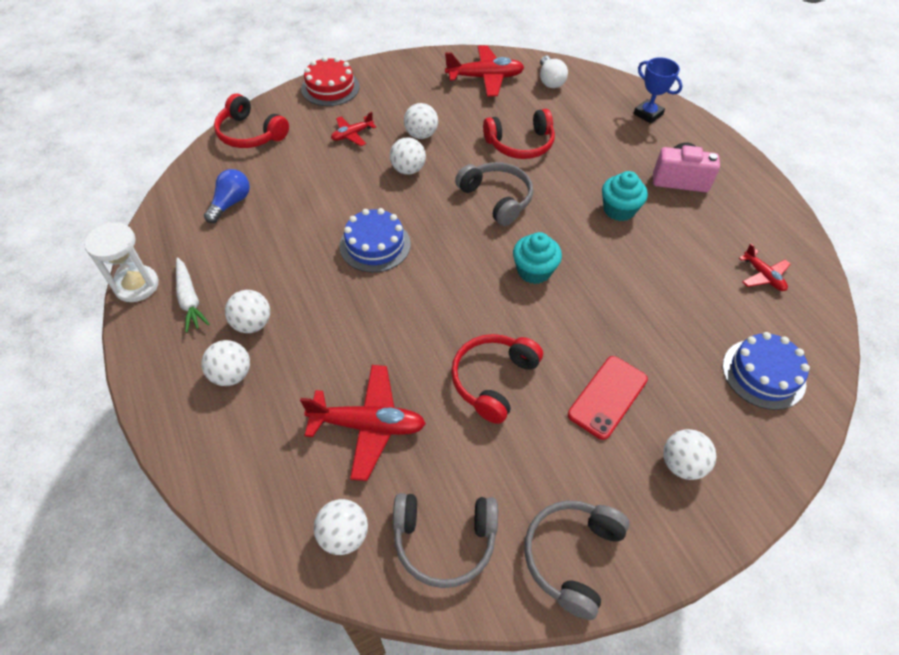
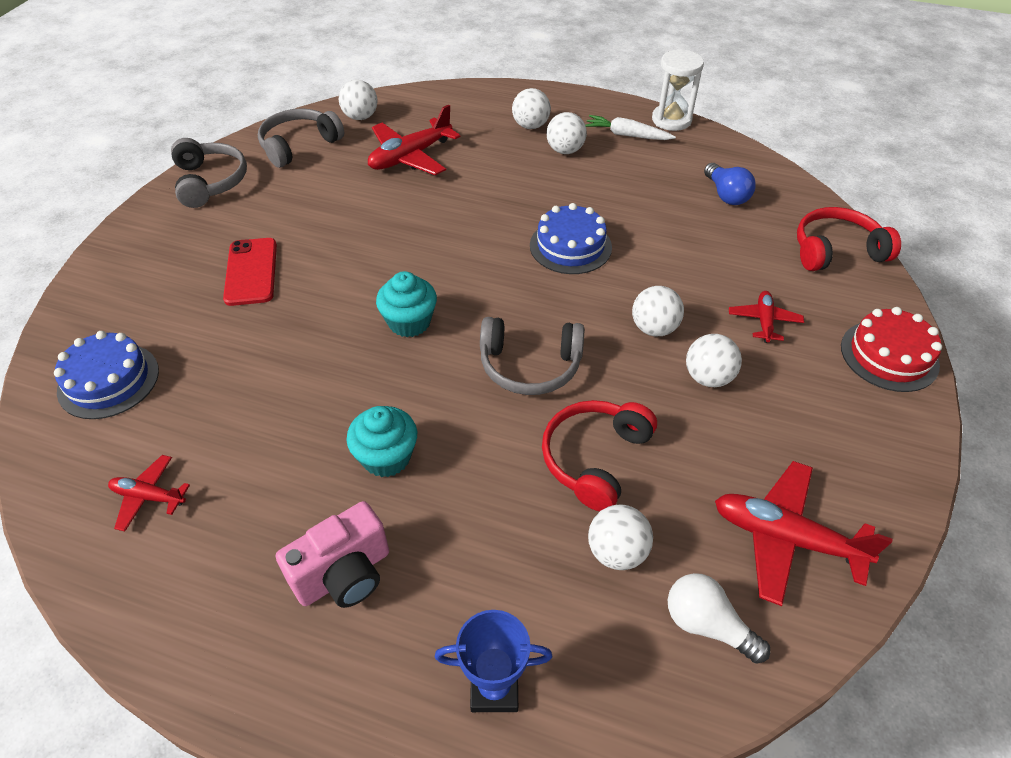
camera: 135 degrees right, 5 degrees down
(485, 78) = (786, 538): red plane -> red plane turned 75 degrees clockwise
(493, 380) = (354, 226): red headphones -> none
(681, 464) = (158, 267): white ball -> white ball (616, 552)

